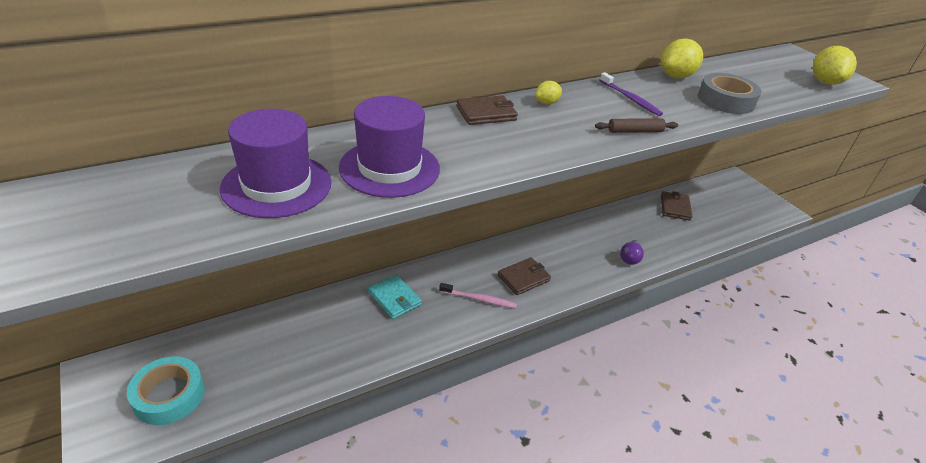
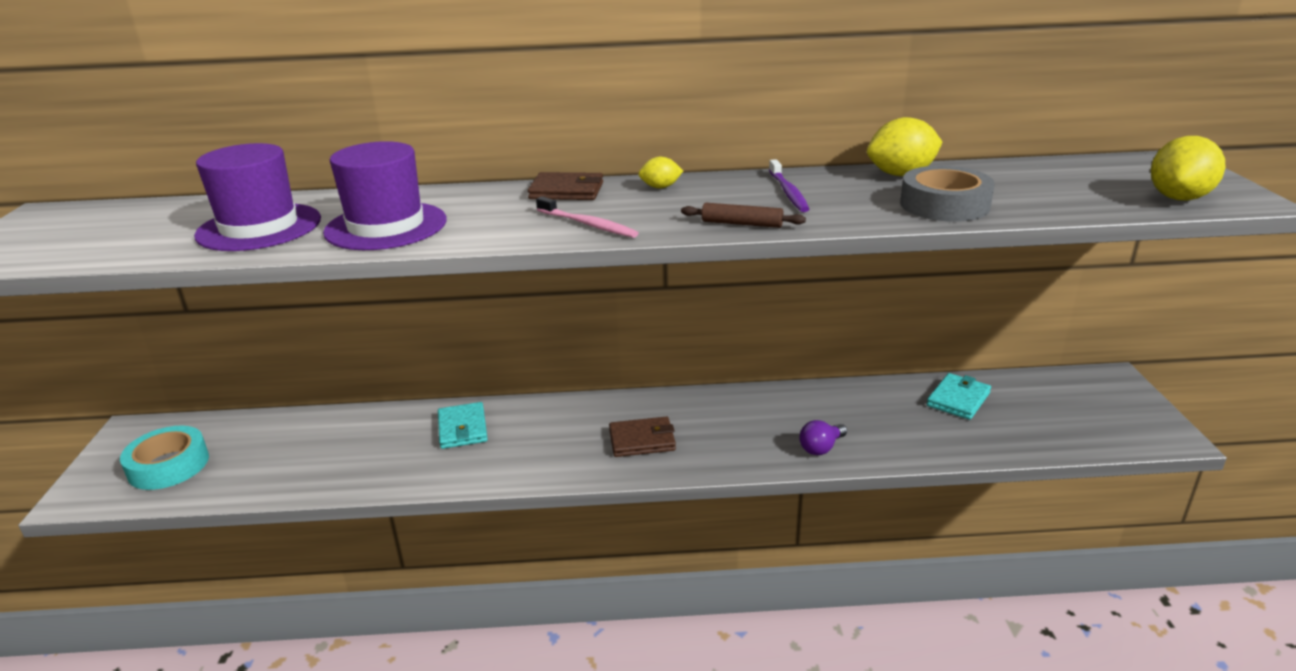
camera: 30 degrees right, 10 degrees down
(479, 299) = (563, 451): pink toothbrush -> pink toothbrush (588, 225)
(675, 208) = (958, 399): brown wallet -> turquoise wallet

